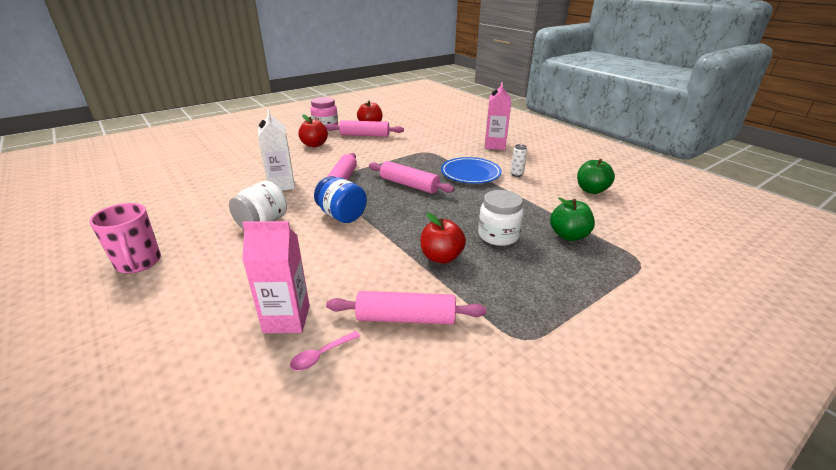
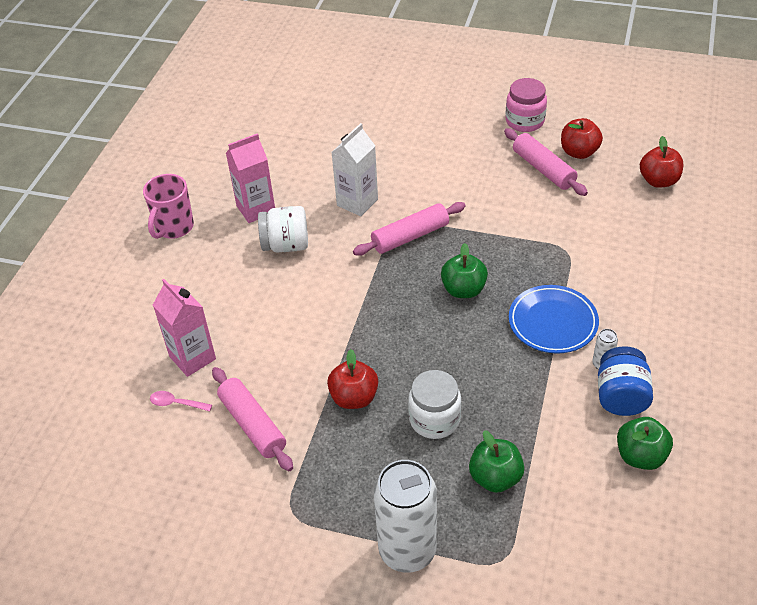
camera: 55 degrees right, 15 degrees up
(314, 145) = (466, 152): red apple -> red apple (658, 181)
(342, 215) = (350, 284): blue jar -> blue jar (621, 396)
(409, 185) = (463, 290): pink rolling pin -> green apple
(494, 145) = (668, 299): pink carton -> pink carton (256, 209)
(607, 296) = (407, 551): none -> white can

